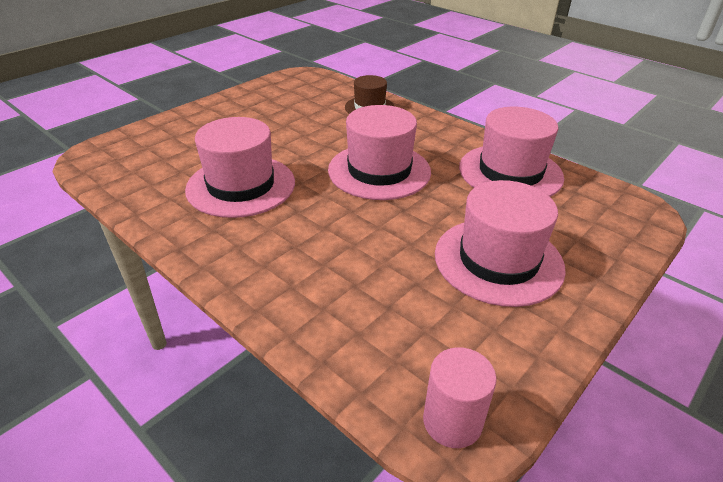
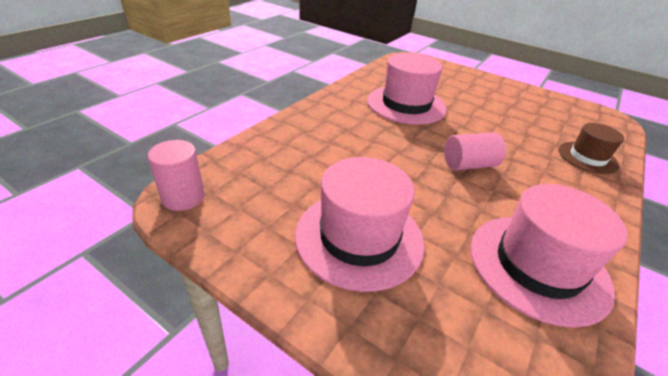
camera: 80 degrees right, 0 degrees up
(379, 171) = (469, 165): pink hat -> pink cylinder

